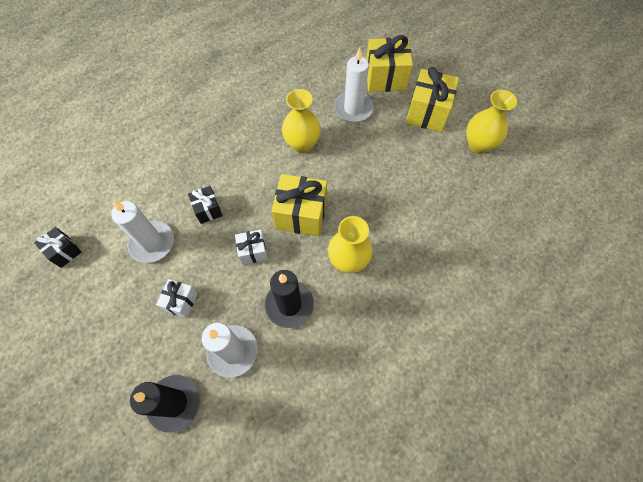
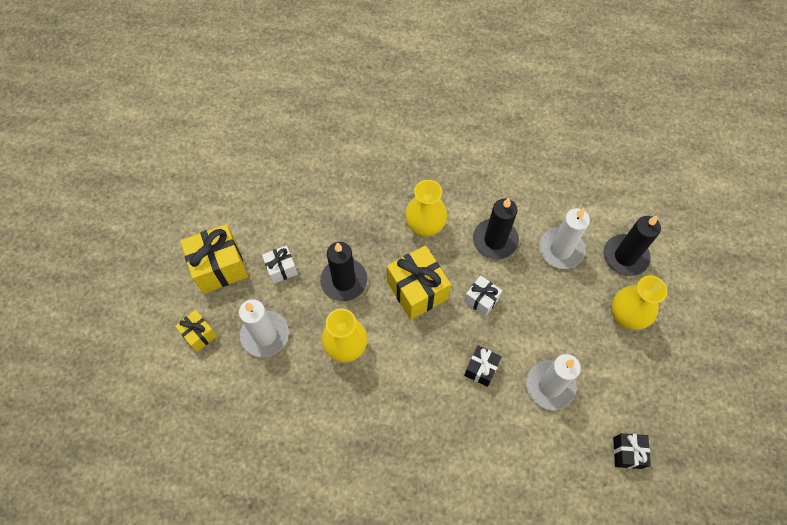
camera: 130 degrees left, 0 degrees up
(181, 302) = (567, 316): white gift -> white gift (281, 269)
(351, 175) = (344, 281): none -> black candle
(385, 78) = (199, 334): yellow gift -> yellow gift, size x0.56
(478, 145) = (228, 205): yellow vase -> yellow vase (625, 317)

